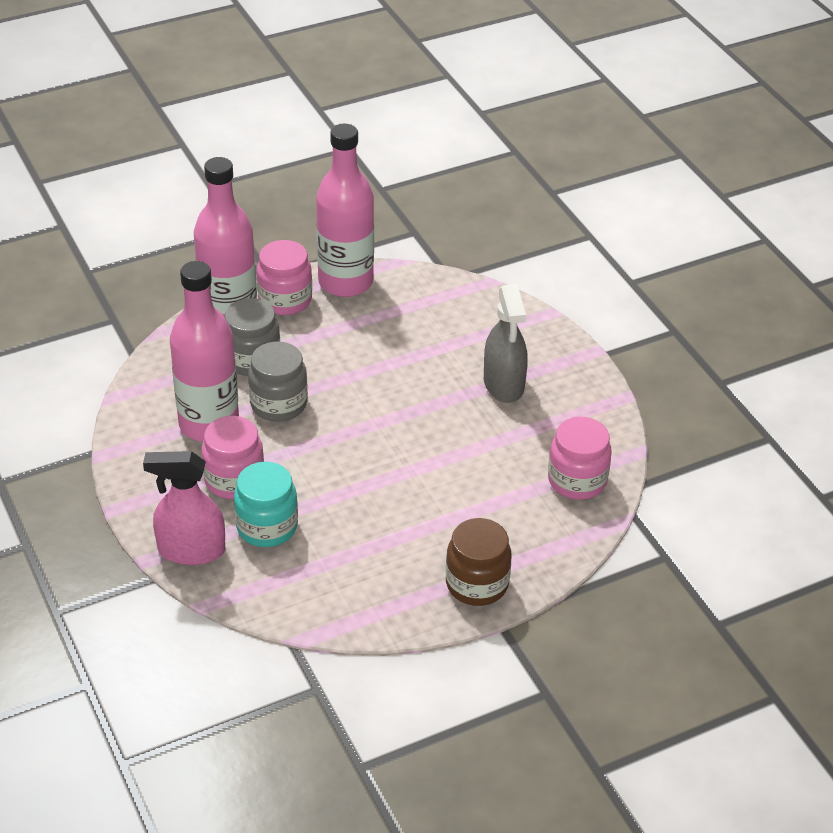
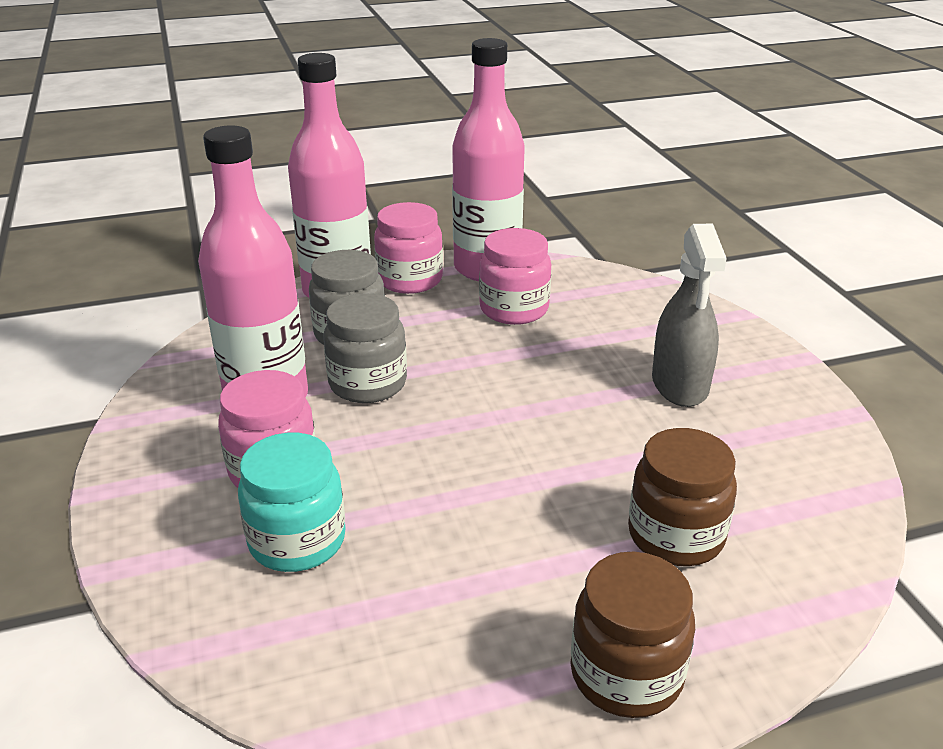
camera: 10 degrees right, 10 degrees down
(191, 550) = (168, 565): pink spray bottle -> none
(502, 499) = (675, 536): none -> brown jar
(577, 480) = (795, 519): pink jar -> pink jar (514, 309)

